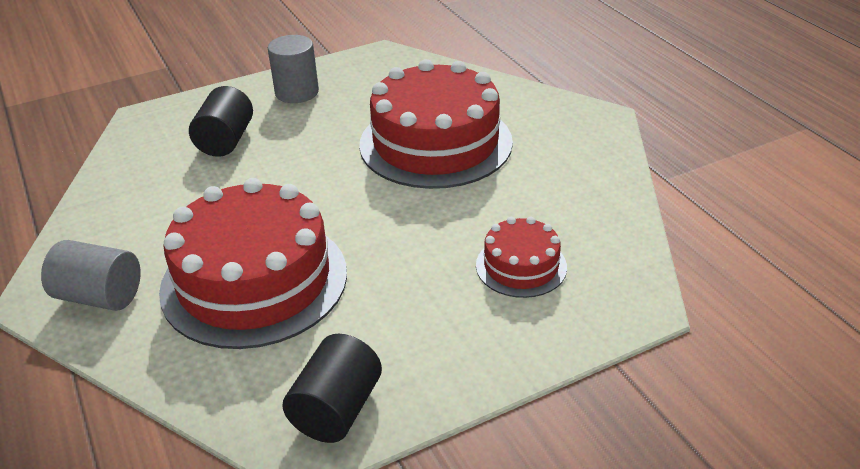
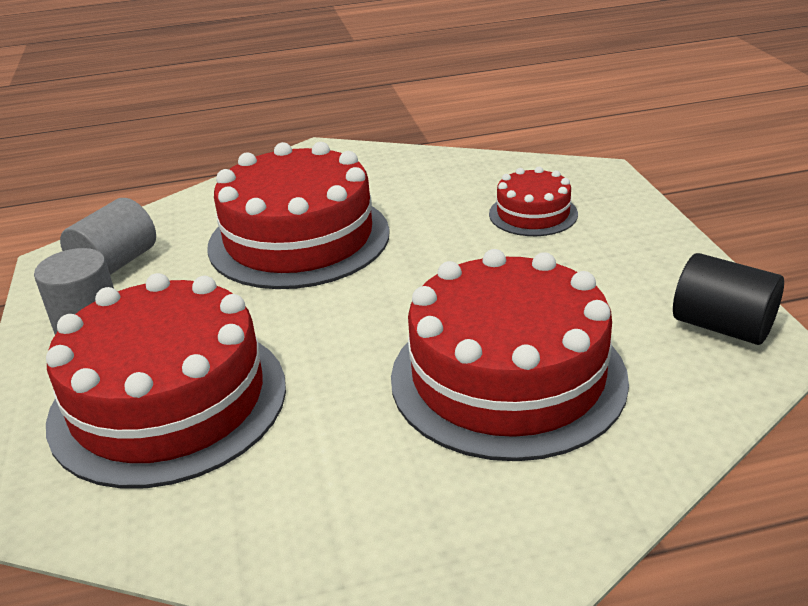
camera: 75 degrees left, 5 degrees down
(100, 296) = (501, 526): grey cylinder -> grey cylinder (116, 264)
(225, 141) = (168, 401): black cylinder -> red cake

